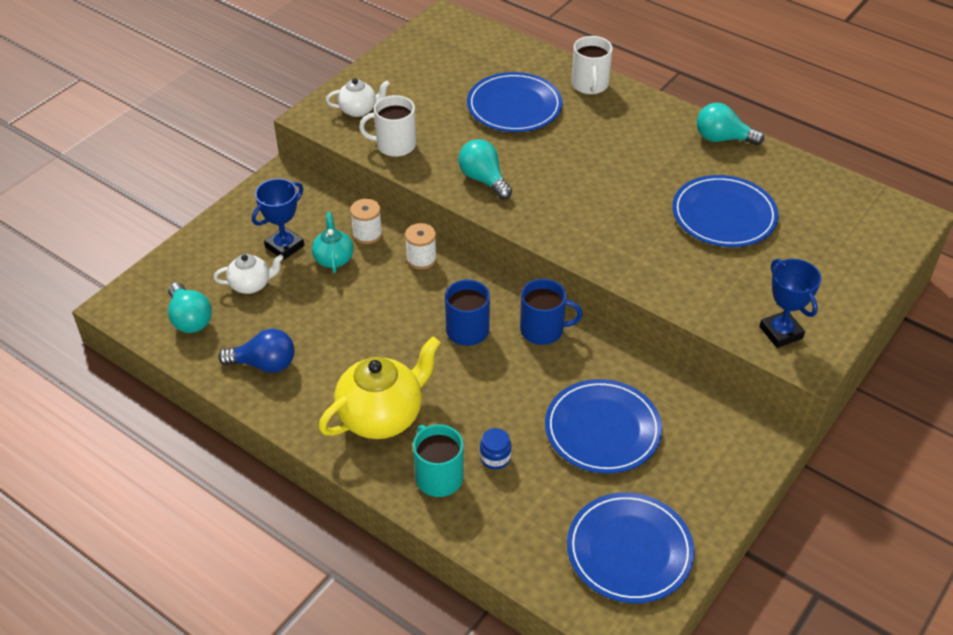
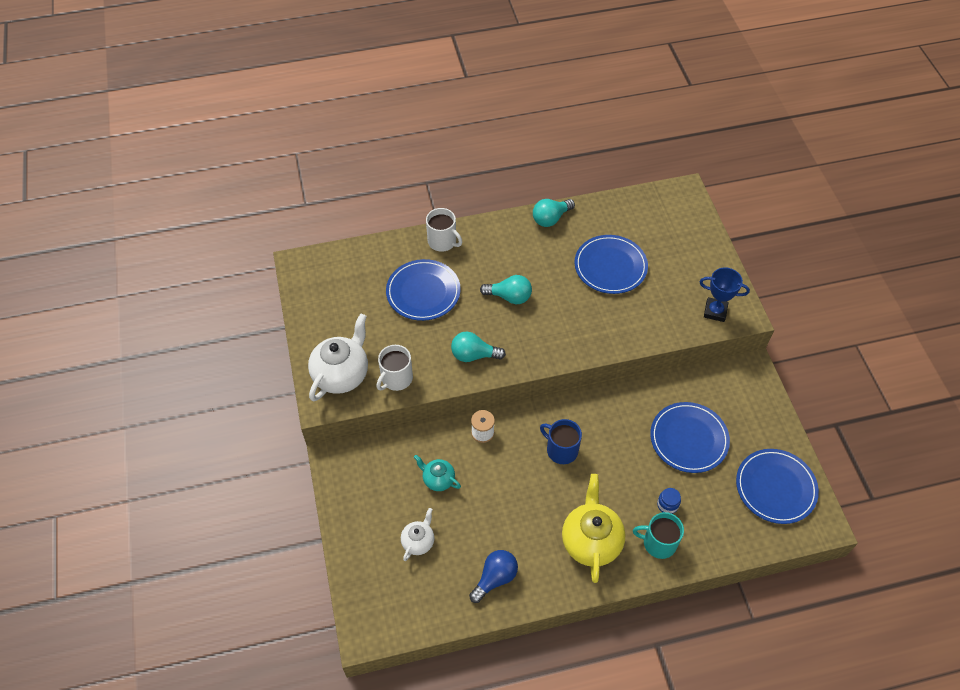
camera: 50 degrees left, 10 degrees up
(190, 319) = (417, 597): turquoise light bulb -> turquoise light bulb (509, 297)
(284, 246) = (401, 500): blue trophy -> none
(358, 110) = (341, 374): white teapot -> white teapot, size x1.85
(367, 234) = (433, 446): white spool -> none
(543, 330) = (594, 413): blue mug -> none

